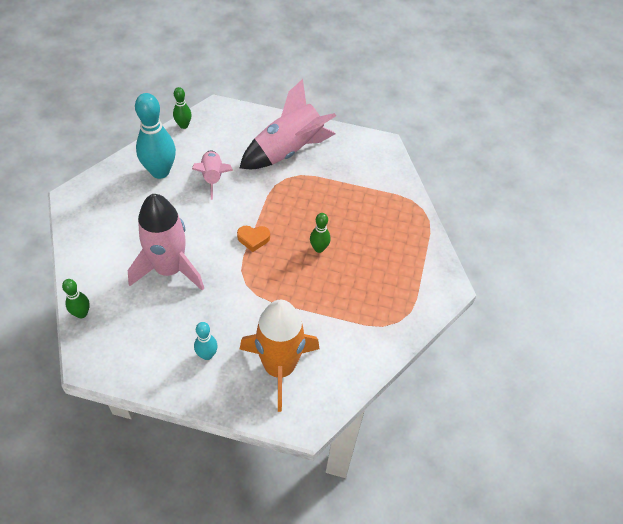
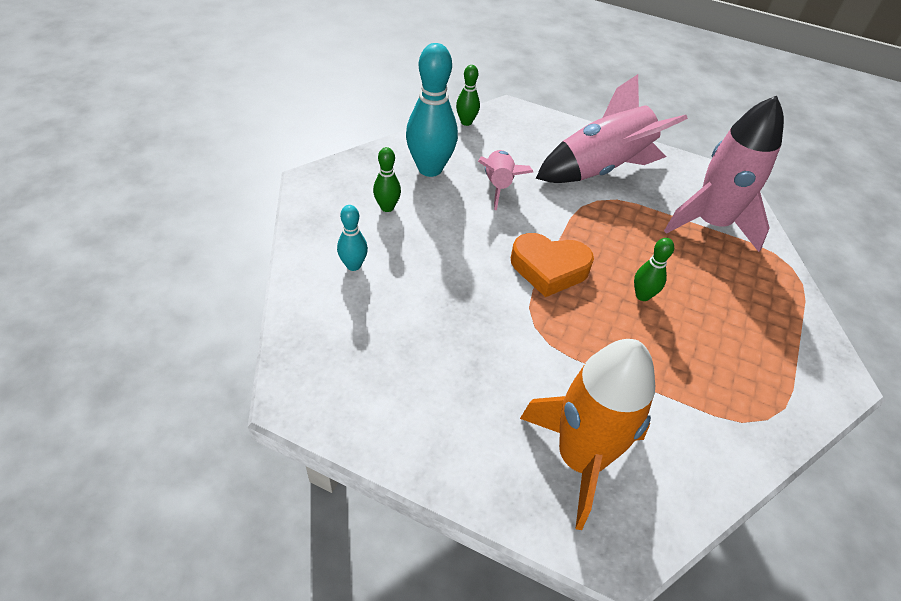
camera: 10 degrees right, 5 degrees down
(81, 313) = (297, 328): green bowling pin -> green bowling pin (387, 207)
(169, 269) = (428, 289): pink rocket -> pink rocket (711, 223)
(207, 355) = (470, 418): turquoise bowling pin -> turquoise bowling pin (353, 265)
(253, 239) = (549, 269): orange heart -> orange heart, size x1.72

